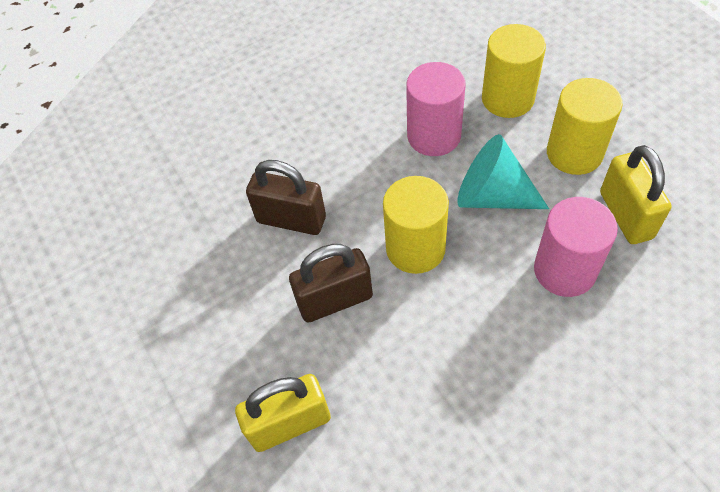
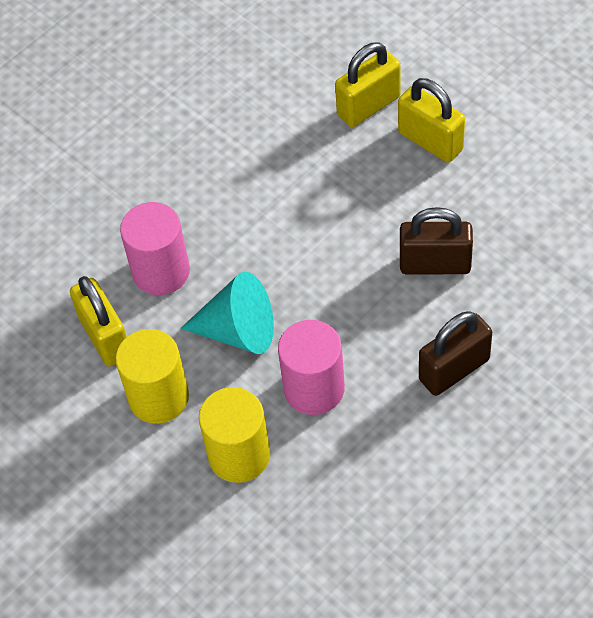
camera: 165 degrees right, 0 degrees up
(240, 356) = (430, 141): none -> yellow padlock
(335, 300) = (364, 201): brown padlock -> brown padlock (454, 369)
(415, 248) = (303, 262): yellow cylinder -> none

